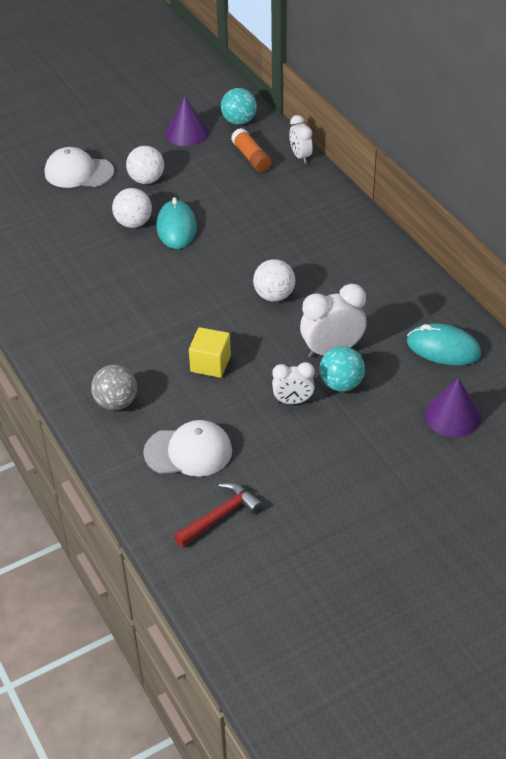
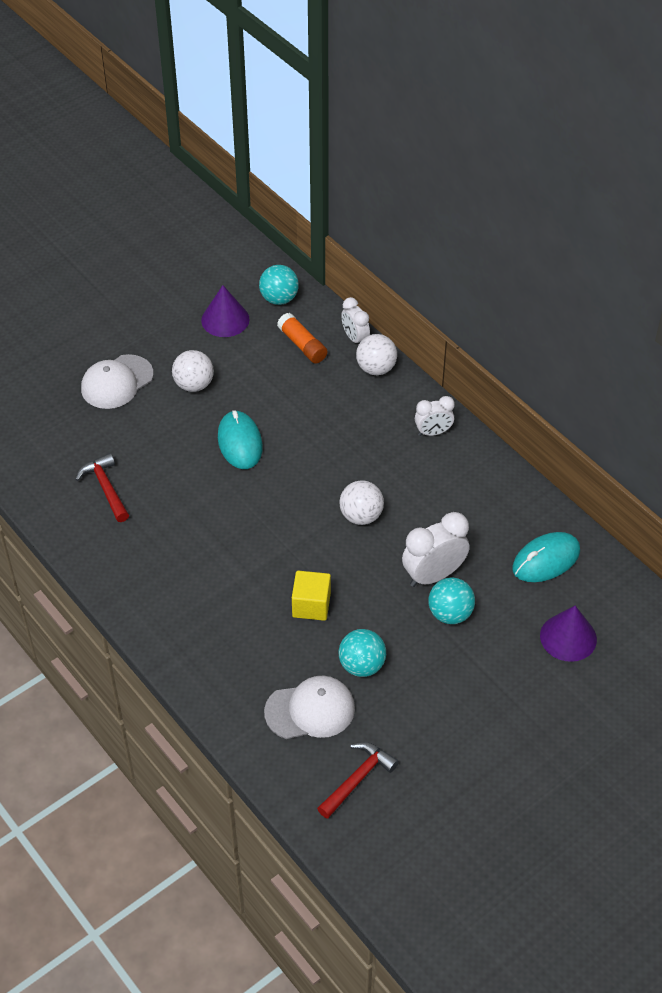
camera: 10 degrees left, 5 degrees up
(47, 252) = (106, 488): none -> red hammer
(78, 172) = (117, 382): white cap -> white cap turned 45 degrees counterclockwise
(116, 402) = (223, 662): grey ball -> none
(133, 223) = (192, 441): white ball -> white ball (376, 368)
(246, 419) = (362, 665): none -> turquoise ball
(293, 401) = (405, 639): white clock -> white clock (433, 432)
(443, 348) = (546, 560): turquoise mouse -> turquoise mouse turned 45 degrees counterclockwise

